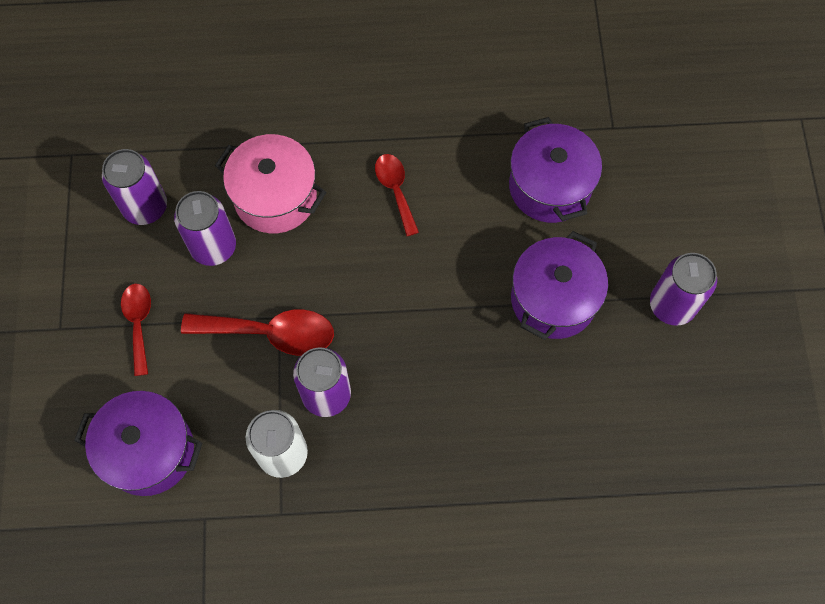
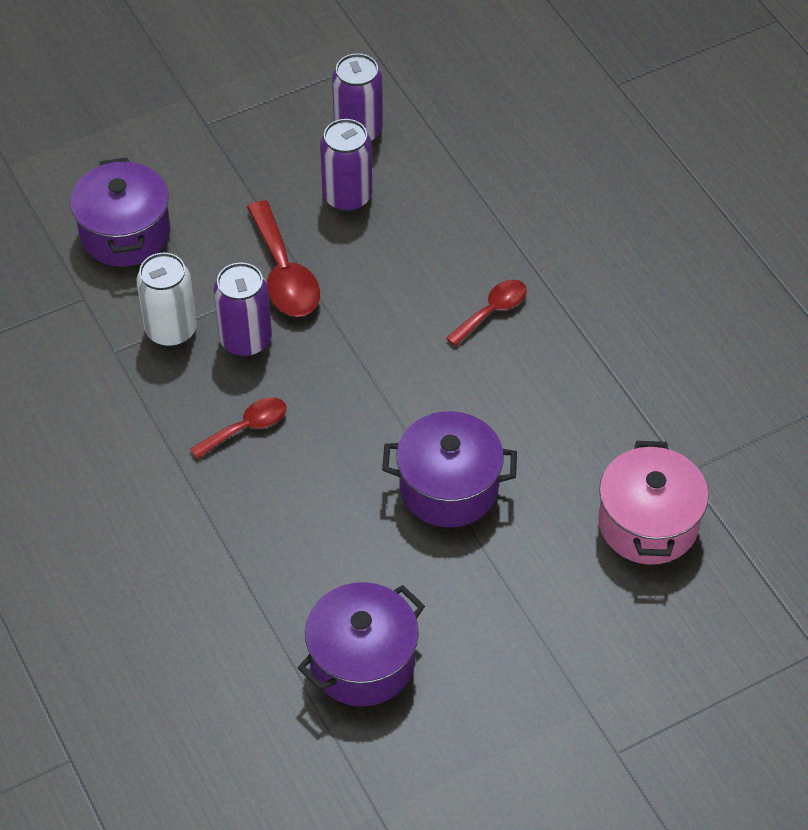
camera: 65 degrees right, 15 degrees down
(139, 323) = (241, 175): red spoon -> red spoon (246, 428)
(275, 197) = (426, 221): pink pot -> pink pot (648, 523)
(550, 186) = (577, 439): purple pot -> purple pot (362, 661)
(672, 305) = (503, 597): purple can -> none

